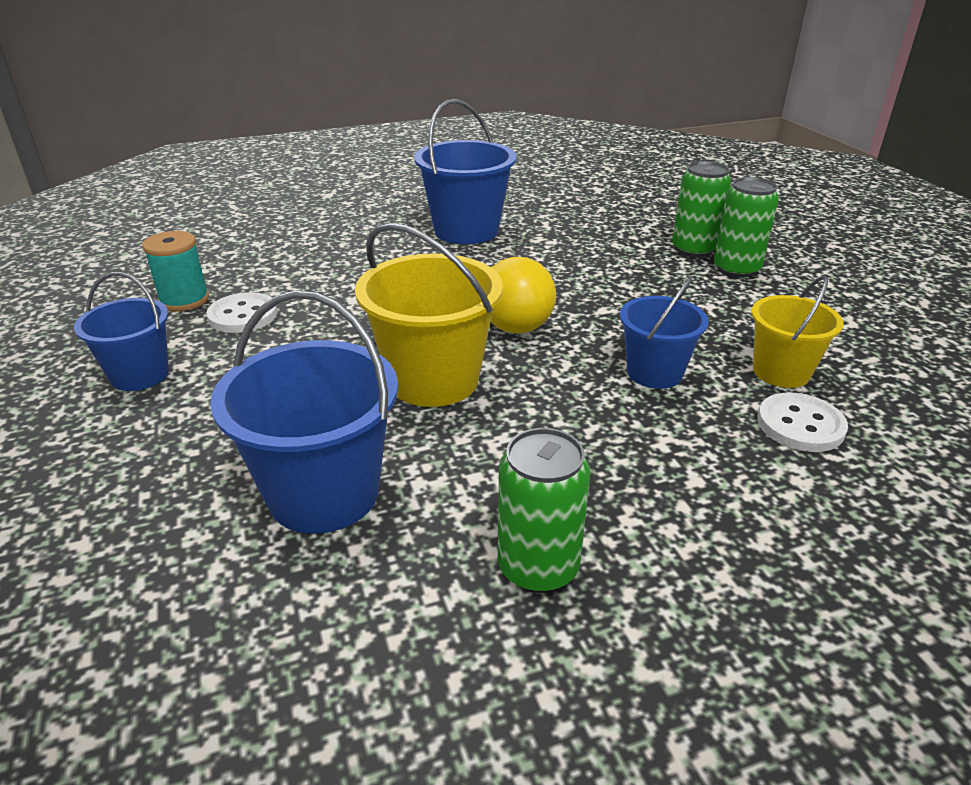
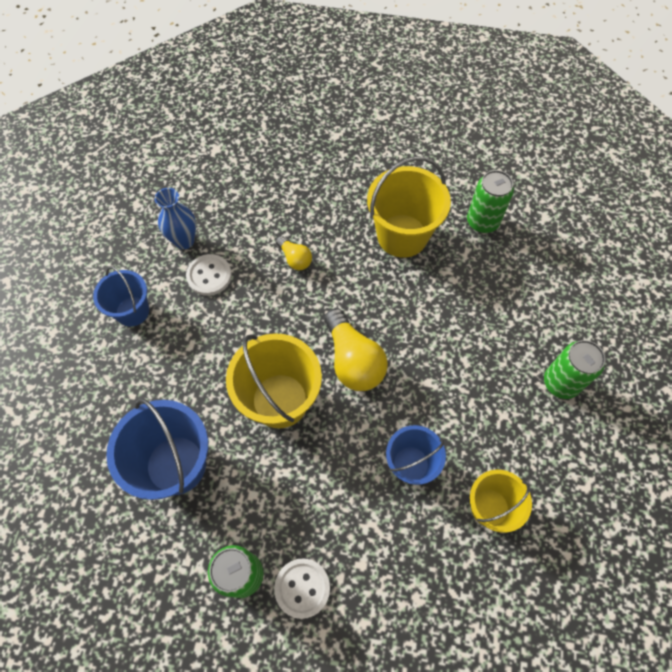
camera: 30 degrees right, 30 degrees up
(184, 300) = (184, 241): turquoise spool -> blue vase
(352, 274) = (295, 259): none -> yellow light bulb
(466, 230) = (402, 236): blue bucket -> yellow bucket
(693, 249) = (550, 342): green can -> green can (482, 221)
(800, 425) = (457, 559): white button -> white button (302, 588)

